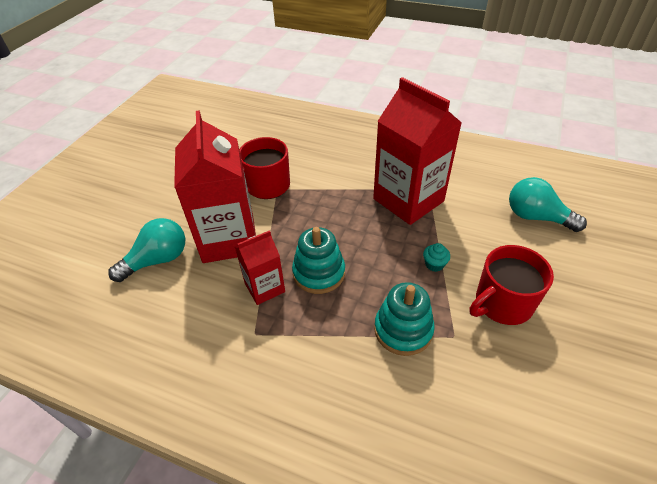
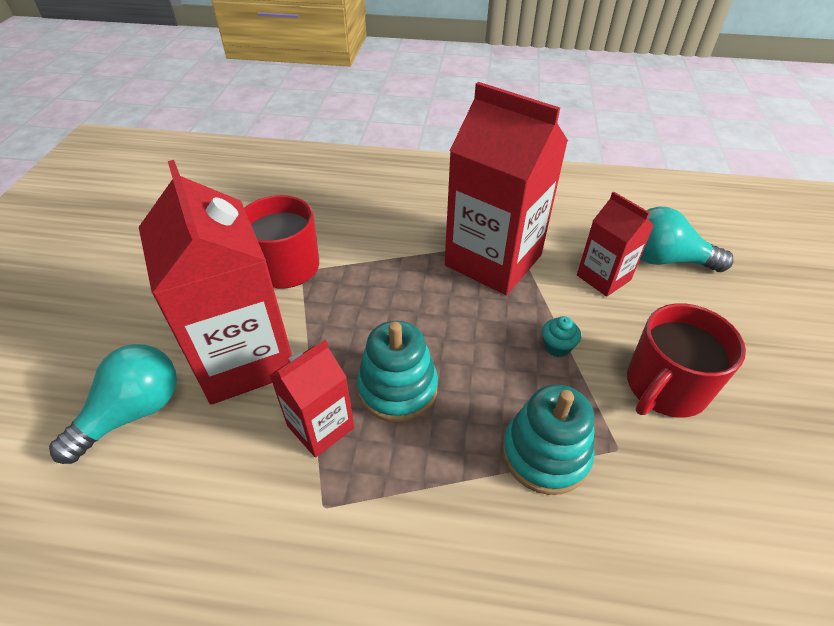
camera: 15 degrees left, 0 degrees up
(484, 223) = (603, 277): none -> red carton

